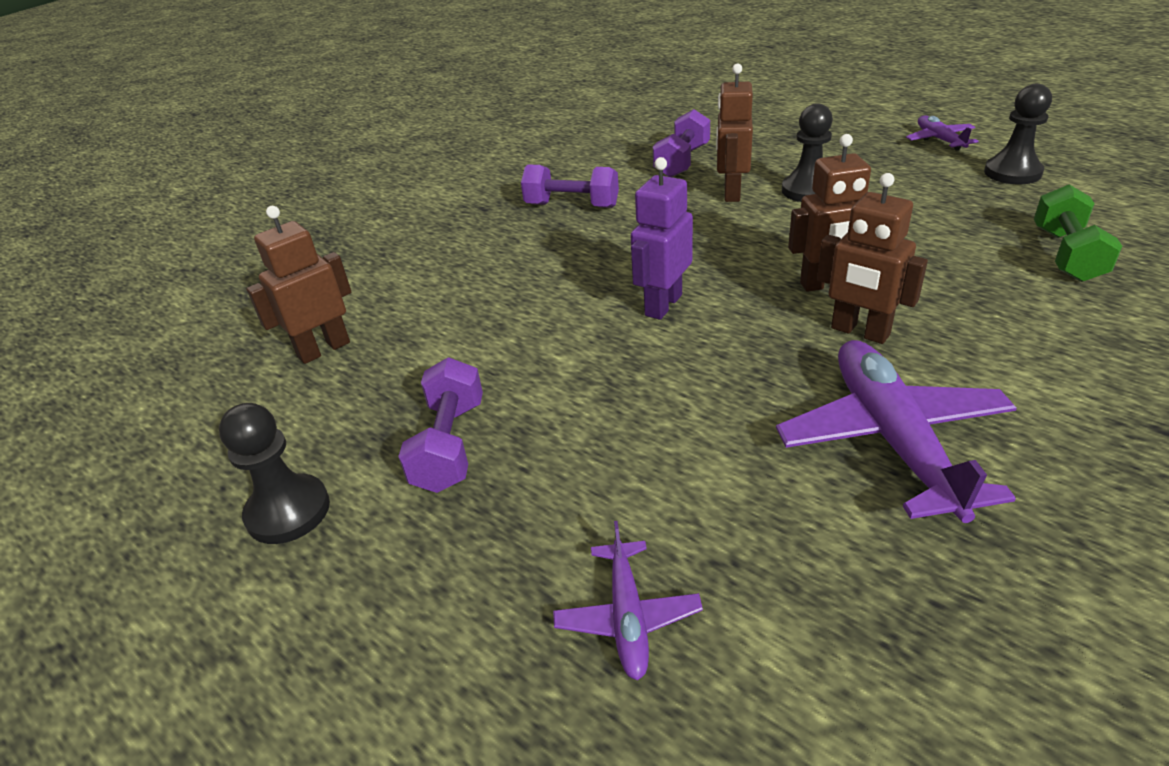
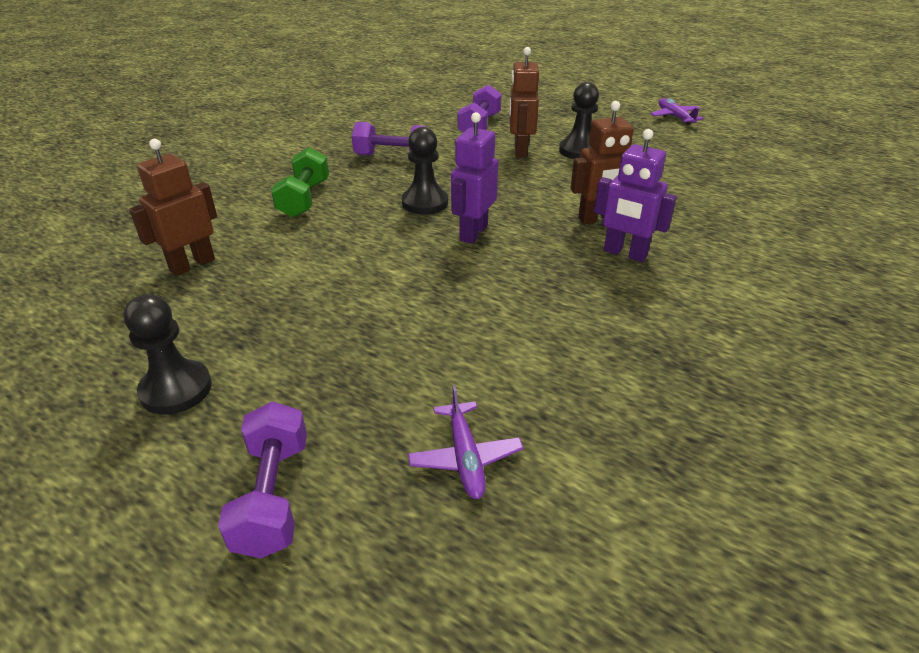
camera: 10 degrees left, 0 degrees up
(450, 445) = (309, 337): purple dumbbell -> purple dumbbell (273, 496)
(859, 332) = (625, 253): brown robot -> purple robot
(892, 438) = (653, 328): purple plane -> none
(1012, 173) = (729, 142): black pawn -> black pawn (425, 203)
(1066, 255) = (769, 201): green dumbbell -> green dumbbell (304, 199)

